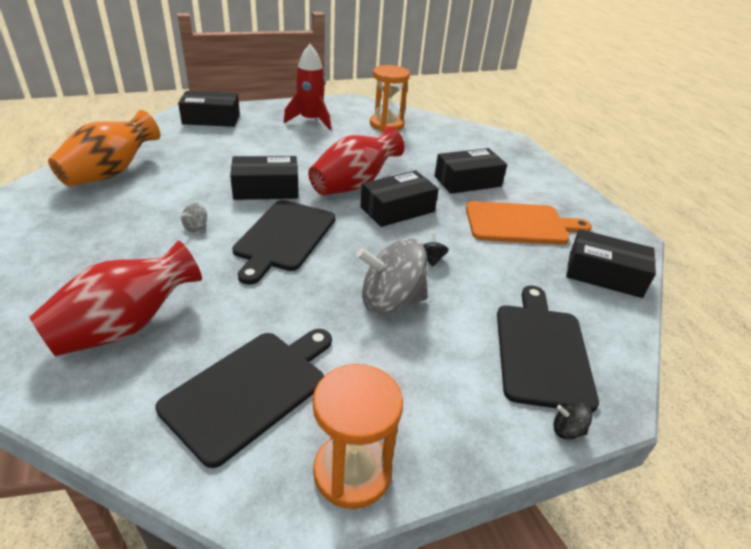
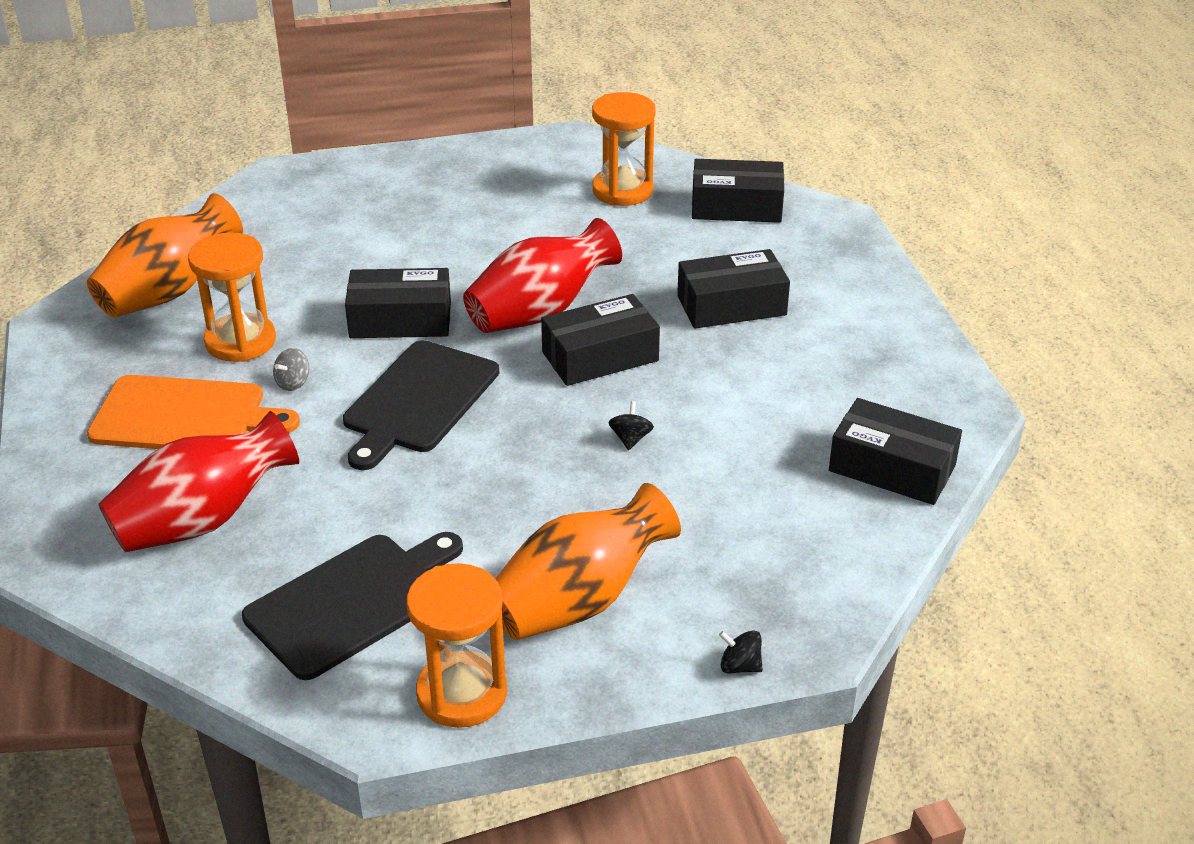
camera: 10 degrees right, 0 degrees up
(159, 202) = (240, 341): none -> orange hourglass
(211, 119) = (323, 185): black box -> black box (736, 206)
(310, 120) = (490, 185): red rocket -> none
(391, 301) = (554, 499): grey spinning top -> none
(428, 380) = (579, 601): none -> orange vase
(520, 224) = (791, 383): orange cutting board -> orange cutting board (185, 416)
(541, 350) = (746, 571): black cutting board -> none

